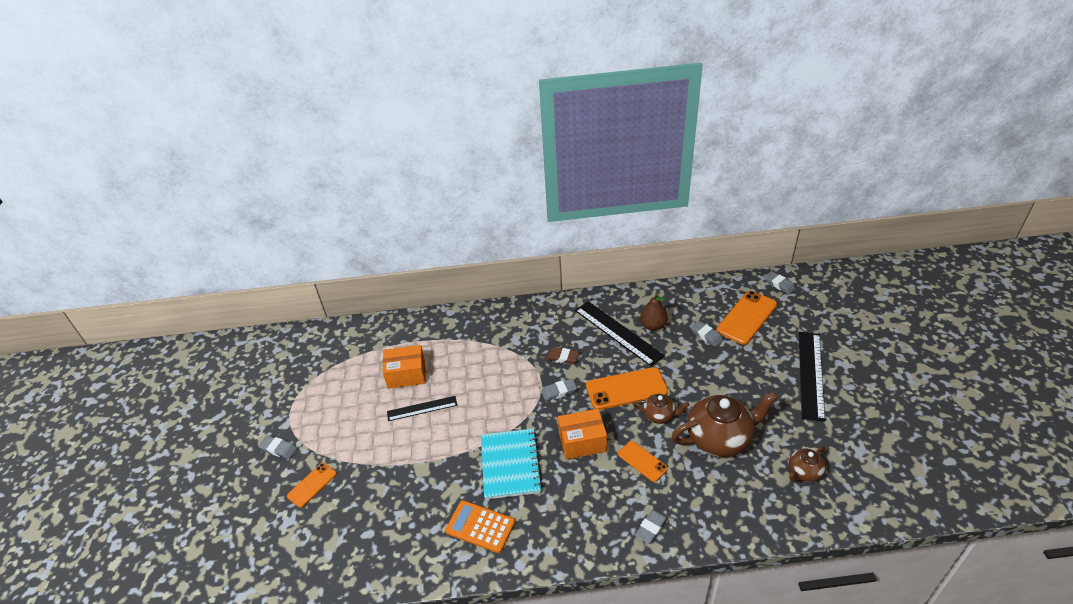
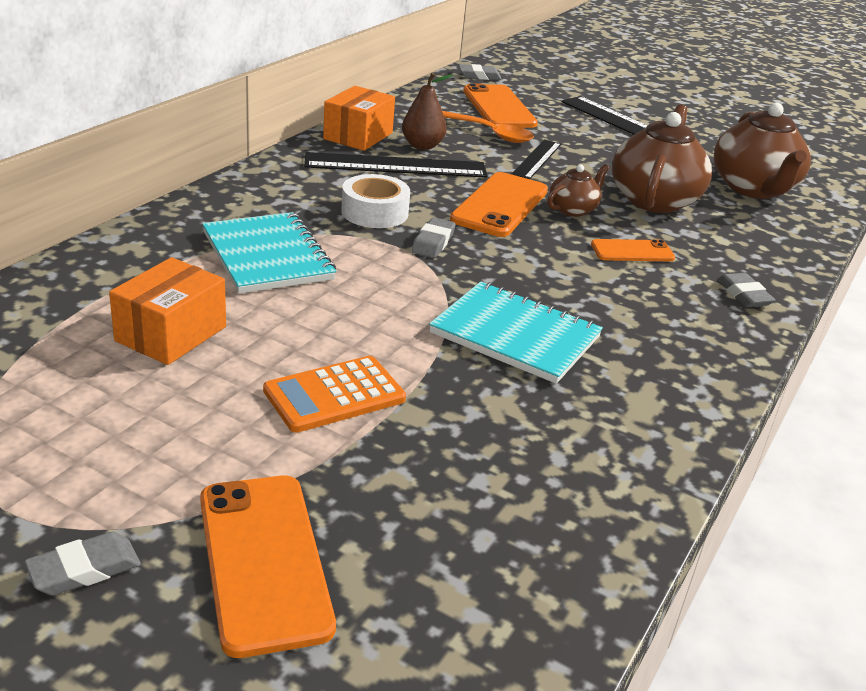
camera: 60 degrees left, 10 degrees down
(312, 485) = (264, 561): orange phone -> orange phone, size x1.73
(422, 408) = (276, 354): black ruler -> black ruler (536, 159)
(480, 526) = (603, 413): orange calculator -> orange calculator (334, 395)
(486, 356) = (267, 256): none -> turquoise notebook
(562, 357) = (374, 212): brown eraser -> white tape
(582, 442) = (547, 269): orange box -> orange box (358, 136)
(706, 335) = (490, 133): grey eraser -> orange spoon
(804, 472) = (754, 189): brown teapot -> brown teapot, size x1.96

